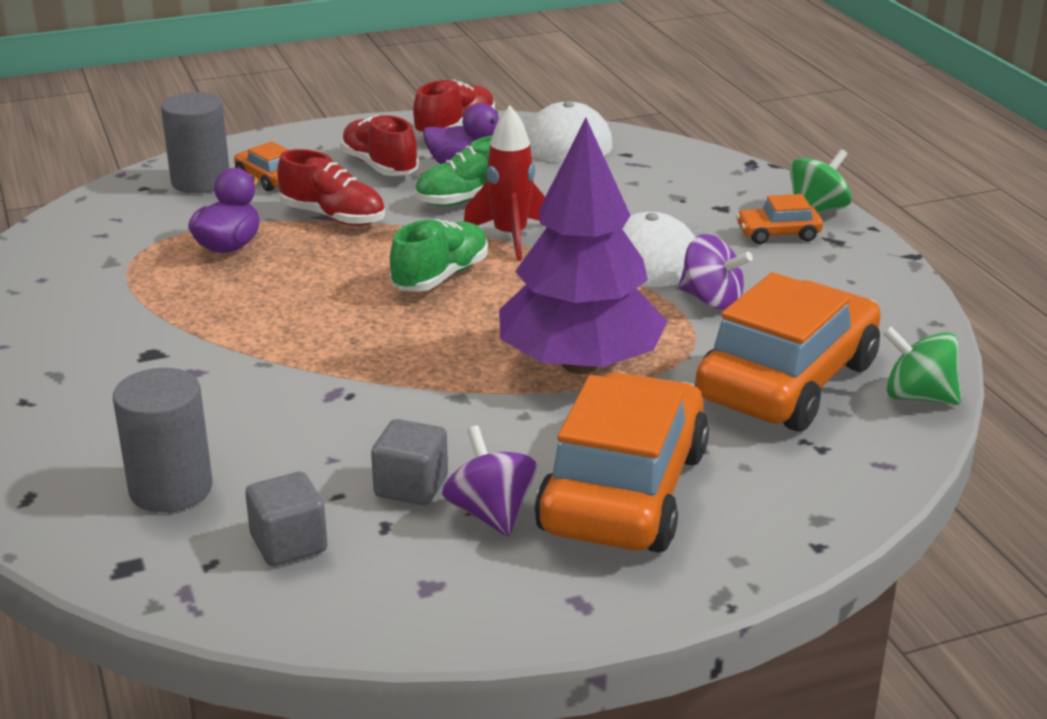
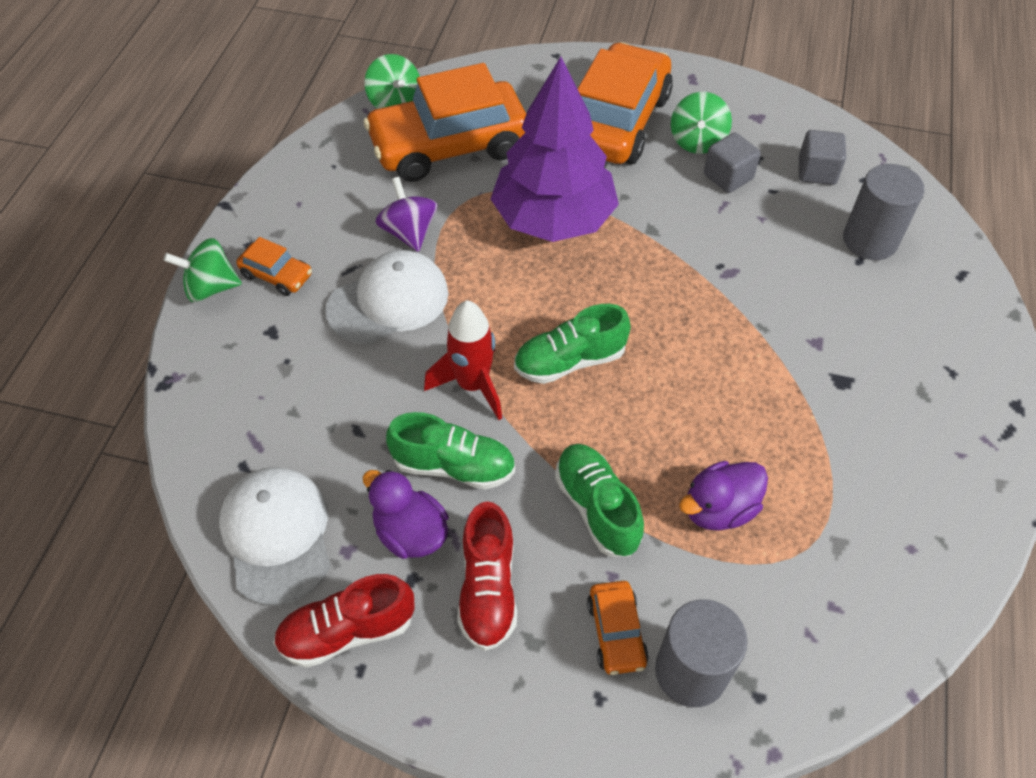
camera: 145 degrees left, 25 degrees up
(333, 217) = (597, 508): red shoe -> green shoe
(490, 513) = (697, 141): purple spinning top -> green spinning top
(624, 491) = (616, 122): orange car -> orange car turned 150 degrees clockwise

